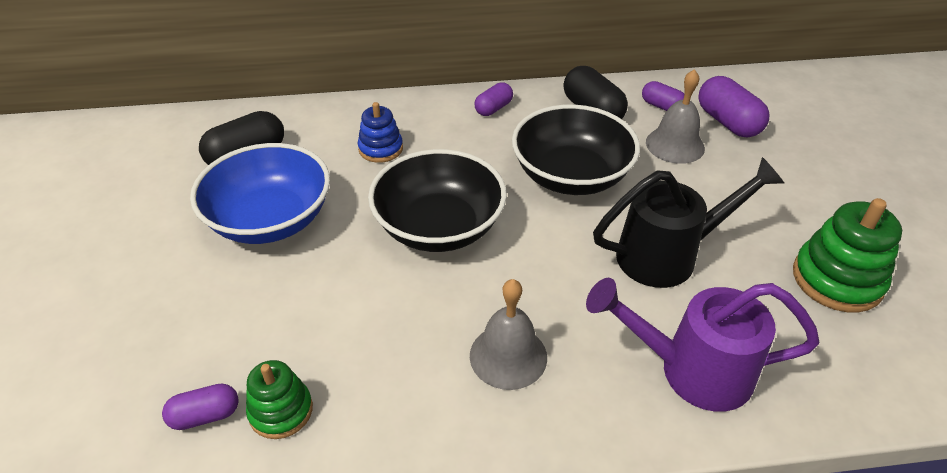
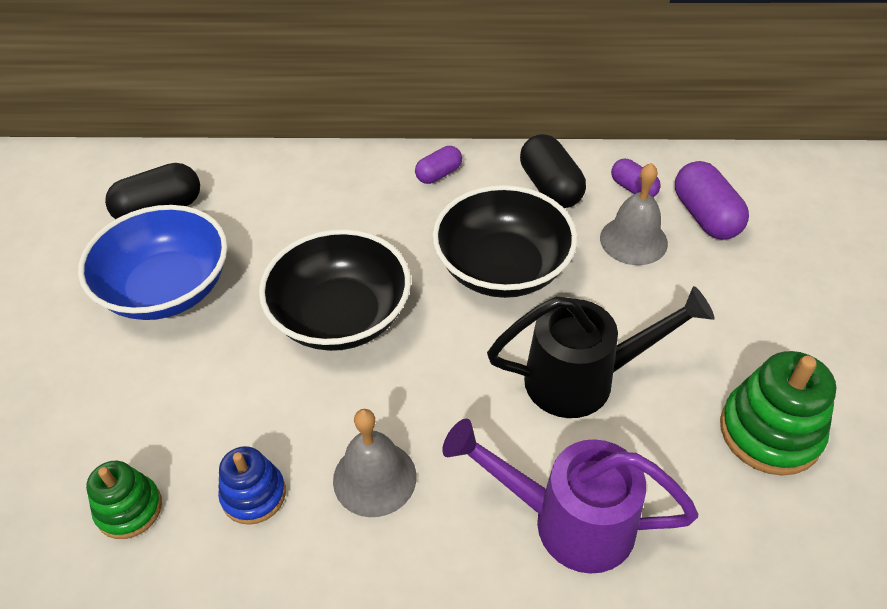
camera: 10 degrees right, 5 degrees up
(205, 415) = (55, 504): purple capsule -> none
(380, 149) = (302, 214): blue stacking toy -> blue stacking toy (253, 495)

